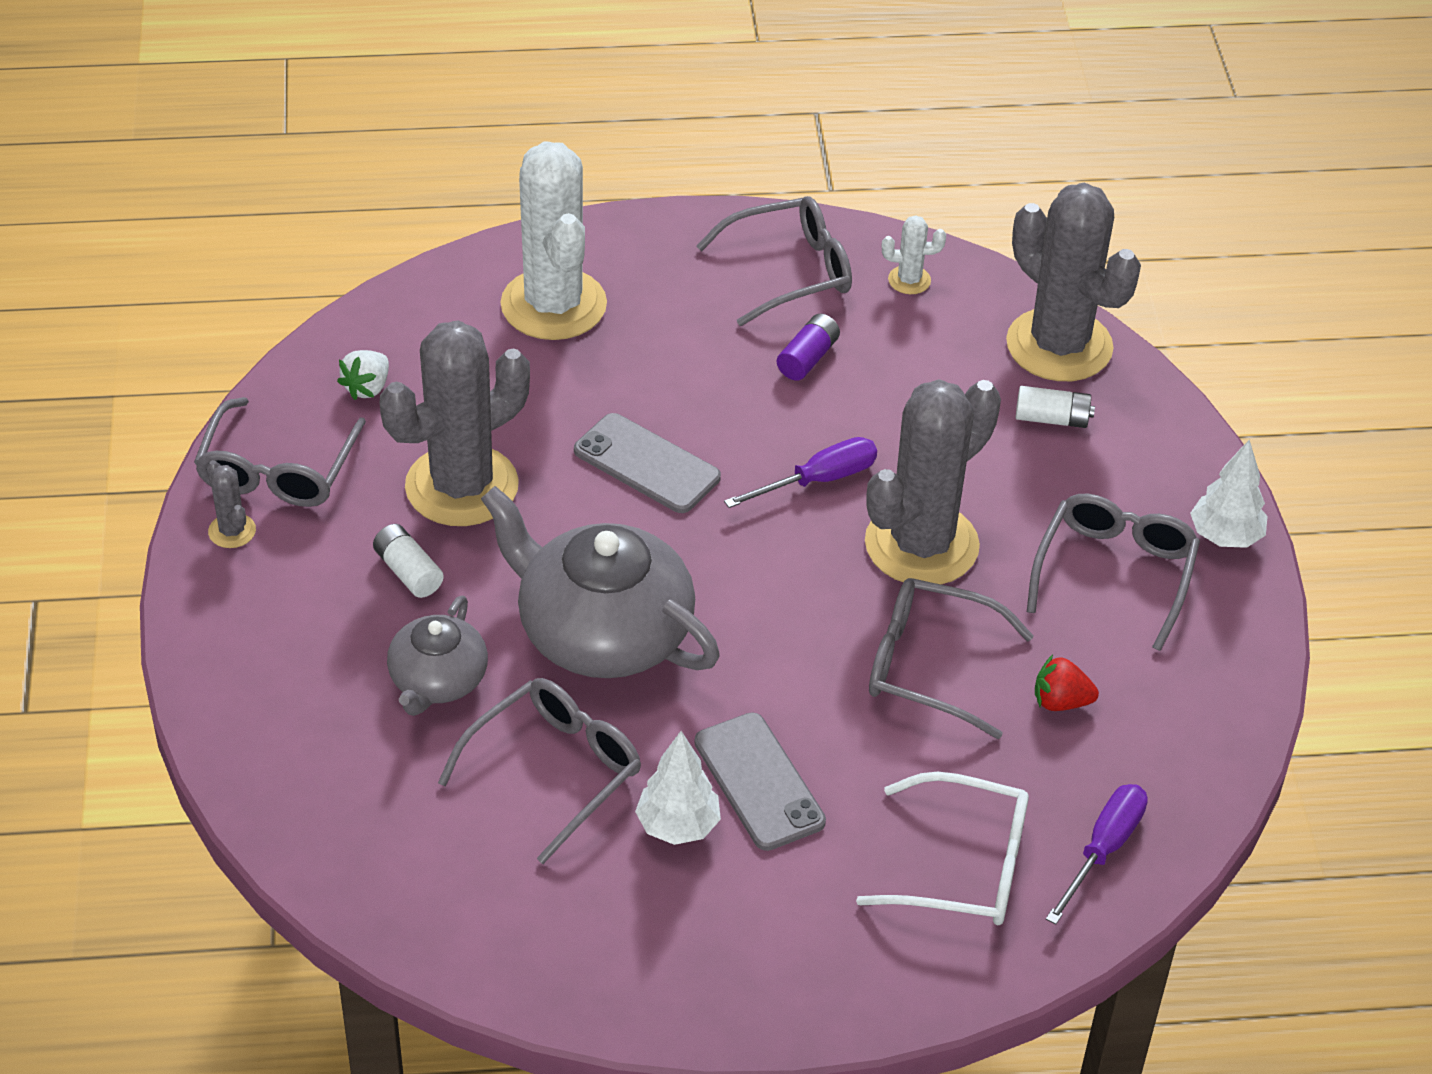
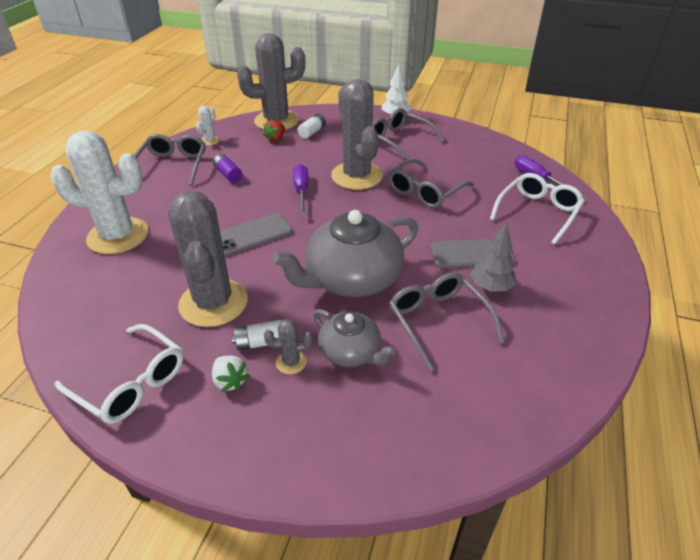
camera: 65 degrees left, 5 degrees down
(232, 531) = (163, 423): grey cactus -> grey cactus (291, 362)
(278, 469) = (130, 382): grey glasses -> white glasses
(367, 388) = (103, 322): white strawberry -> white strawberry (230, 381)
(678, 826) = (490, 287): white tree -> grey tree
(1060, 702) = (458, 168): red strawberry -> red strawberry (276, 139)

